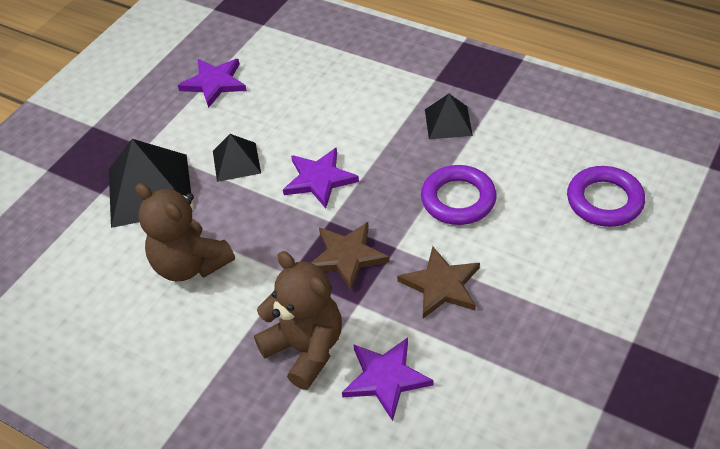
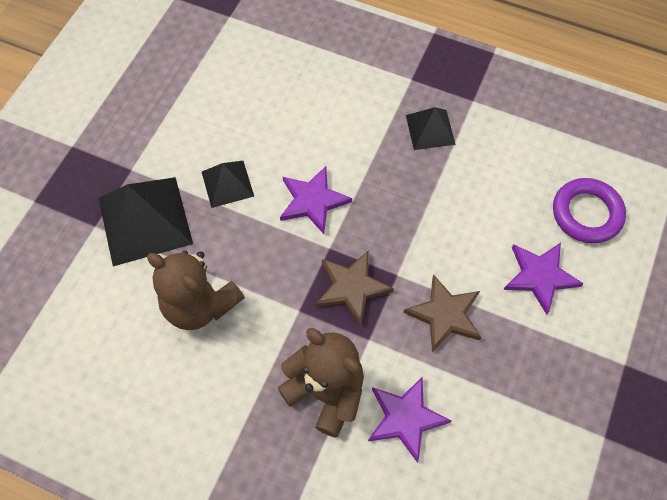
camera: 10 degrees left, 15 degrees up
(214, 83) = (190, 90): purple star -> purple star (540, 276)
(458, 199) = (450, 218): purple ring -> none

